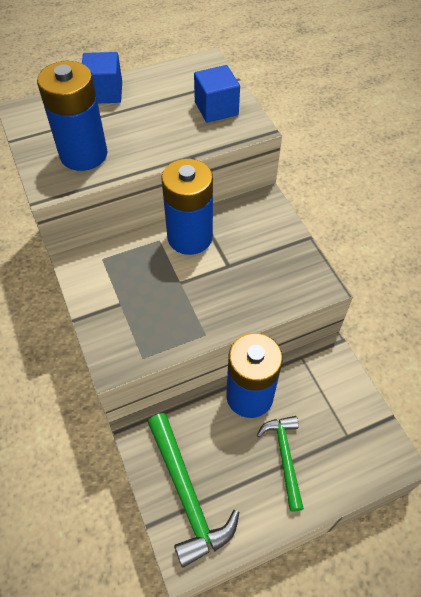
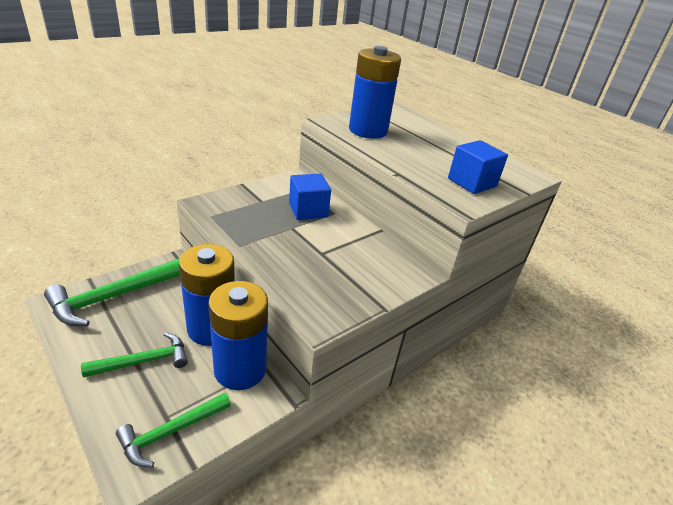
camera: 70 degrees right, 20 degrees down
(104, 93) = (443, 134): blue cube -> blue cube (308, 210)
(190, 237) = (345, 228): blue battery -> blue battery (240, 369)
(362, 432) = (171, 432): none -> green hammer

